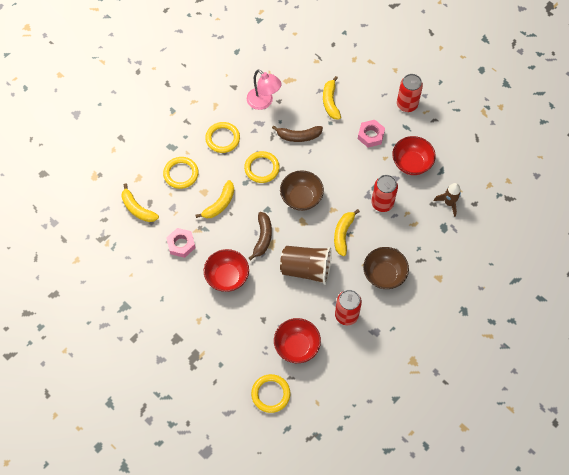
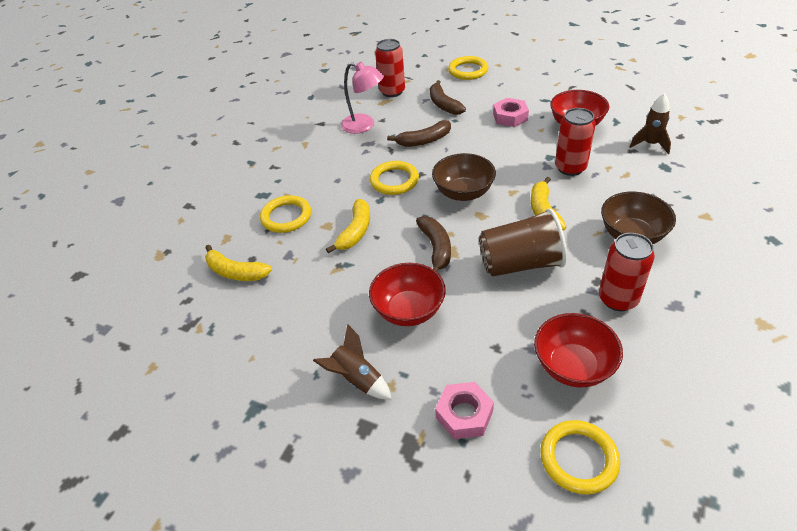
camera: 15 degrees left, 20 degrees down
(181, 244) = (318, 293): pink nut -> pink nut (464, 414)
(182, 310) = (357, 379): none -> brown rocket
(222, 138) = (328, 169): yellow ring -> yellow ring (468, 71)
(330, 102) = (444, 104): yellow banana -> brown banana
(407, 104) = (532, 84): red can -> red can (392, 91)

